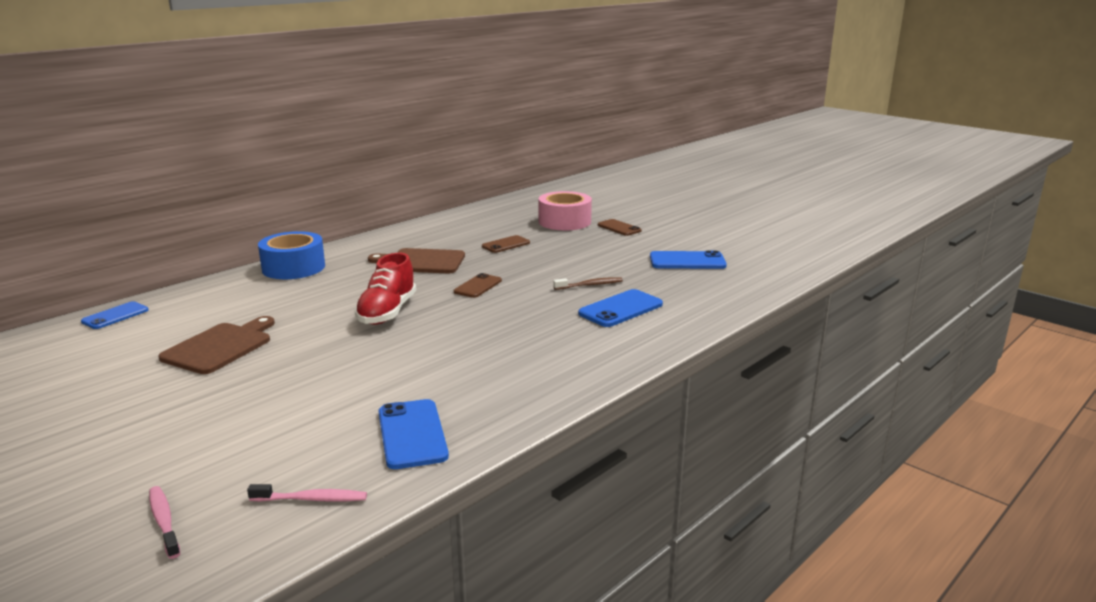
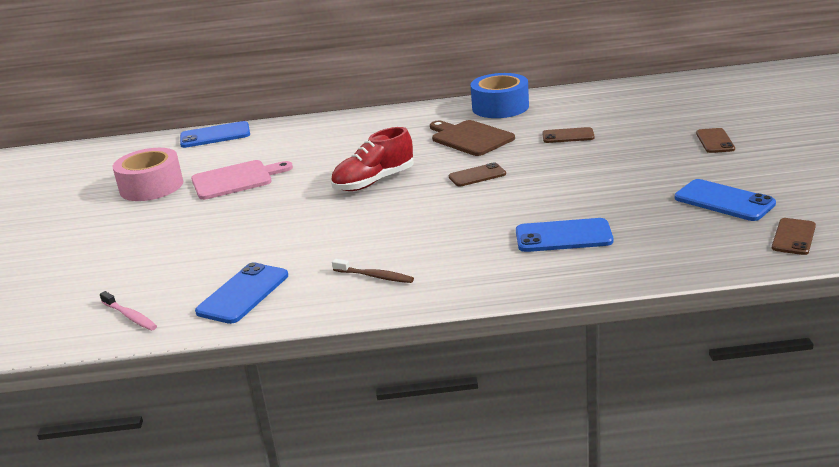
camera: 45 degrees right, 5 degrees up
(115, 316) = (215, 135): blue phone -> blue phone, size x1.50
(164, 521) = (54, 297): pink toothbrush -> none
(220, 347) = (236, 179): brown cutting board -> pink cutting board
(293, 267) = (370, 120): blue tape -> blue tape (500, 107)
(564, 222) = (667, 121): pink tape -> pink tape (151, 186)
(590, 285) = (576, 202): brown toothbrush -> brown toothbrush (375, 276)
(762, 271) = (793, 237): none -> brown phone

